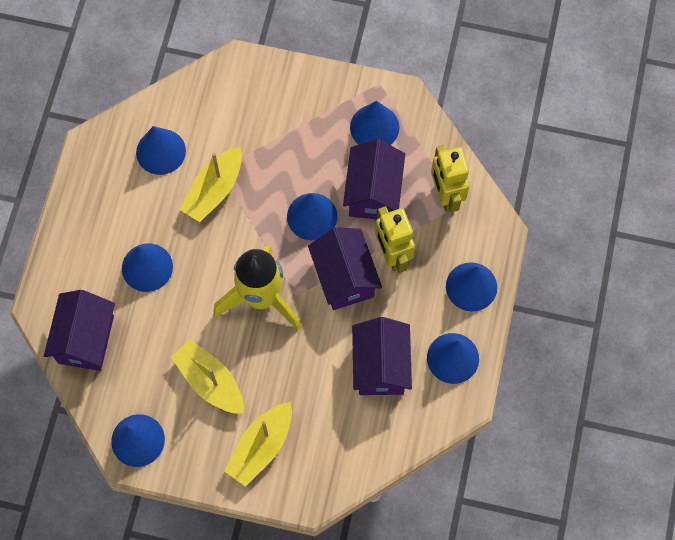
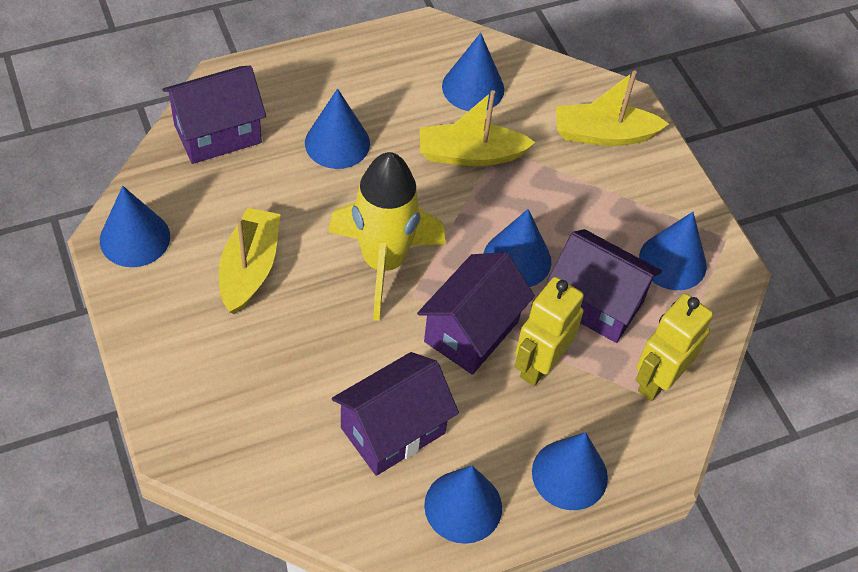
camera: 50 degrees right, 15 degrees down
(261, 447) = (206, 360): yellow boat -> yellow boat (604, 134)
(373, 192) = (595, 303): purple house -> purple house turned 60 degrees clockwise

